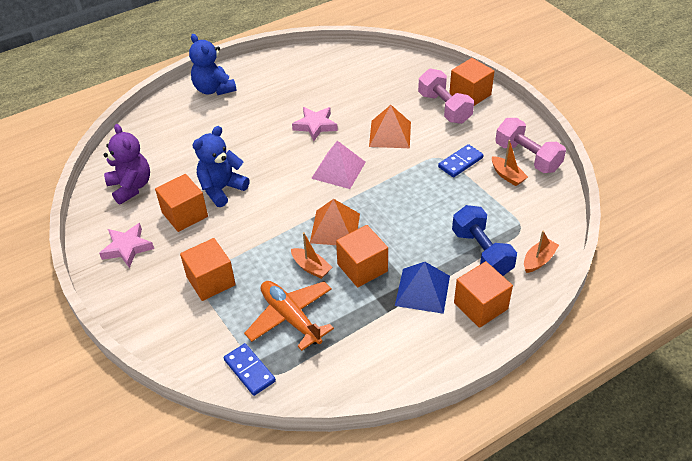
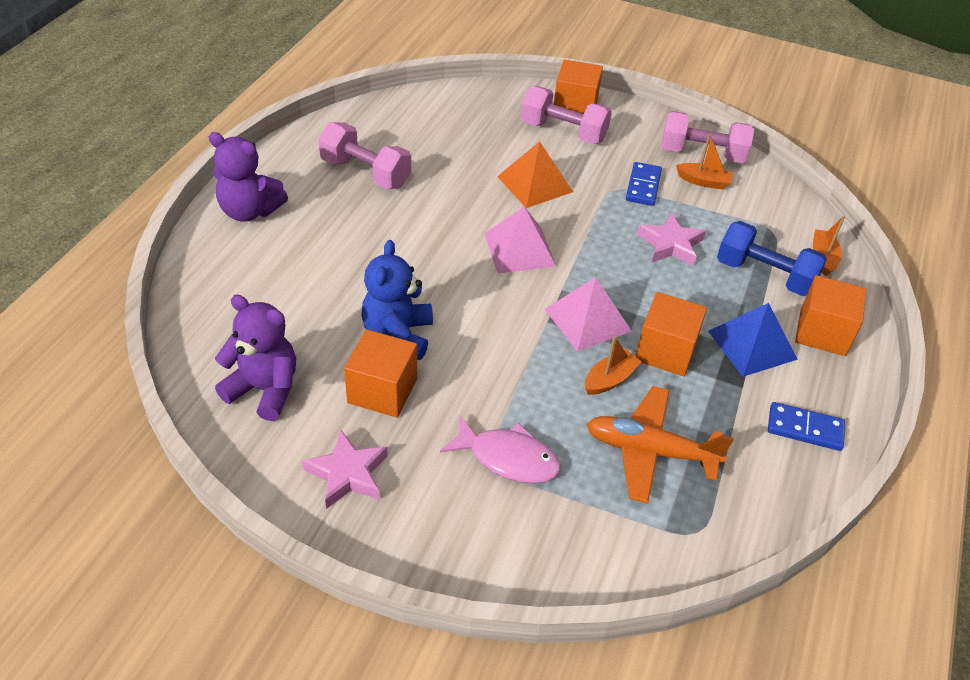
camera: 40 degrees left, 0 degrees up
(211, 281) = (508, 458): orange cube -> pink fish
(214, 89) = (250, 211): blue teddy bear -> purple teddy bear
(249, 370) = (671, 541): blue domino -> blue domino (804, 428)
(296, 90) = (365, 173): none -> pink dumbbell
(311, 267) = (610, 379): orange boat -> orange boat turned 45 degrees counterclockwise
(315, 125) = (436, 207): pink star -> pink star (670, 244)
(335, 228) = (587, 320): orange pyramid -> pink pyramid

